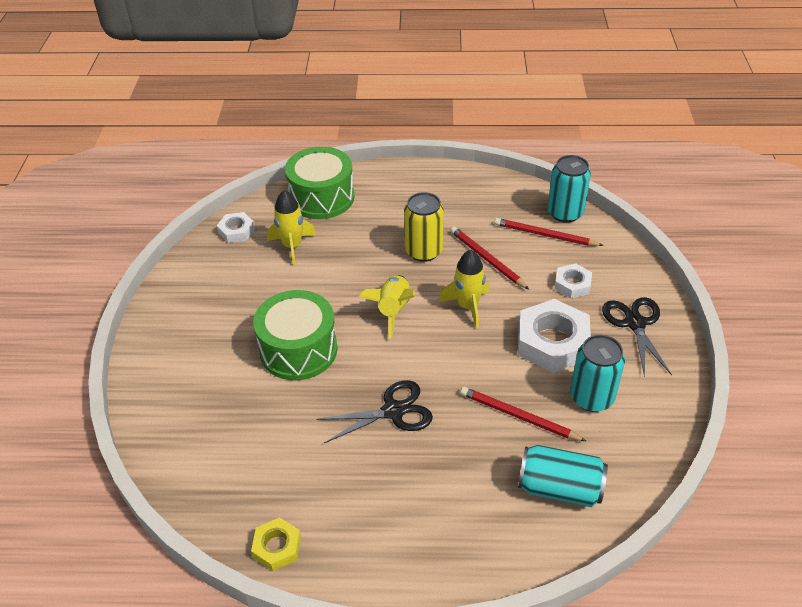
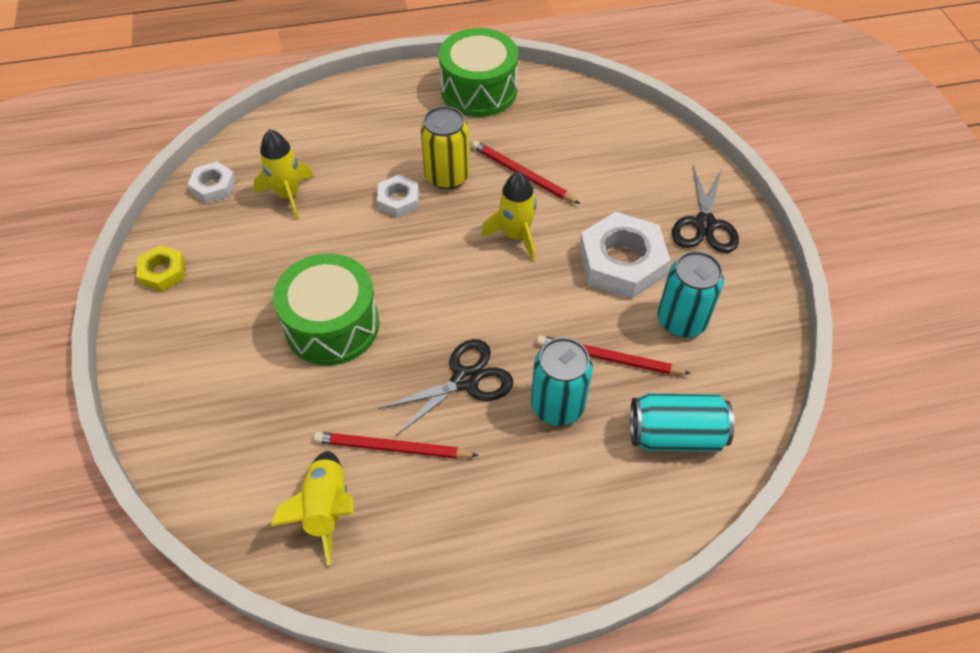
camera: 15 degrees left, 10 degrees up
(277, 547) = (374, 577): yellow nut -> yellow nut (163, 272)
(321, 198) = (307, 128): green drum -> green drum (479, 90)
(393, 310) = (431, 256): yellow rocket -> yellow rocket (326, 509)
(545, 235) = (579, 135): red pencil -> red pencil (392, 448)
(565, 213) = (594, 104): turquoise can -> turquoise can (557, 405)
(572, 284) = (625, 189): white nut -> white nut (398, 200)
(635, 323) = (705, 224): black scissors -> black scissors turned 150 degrees counterclockwise

